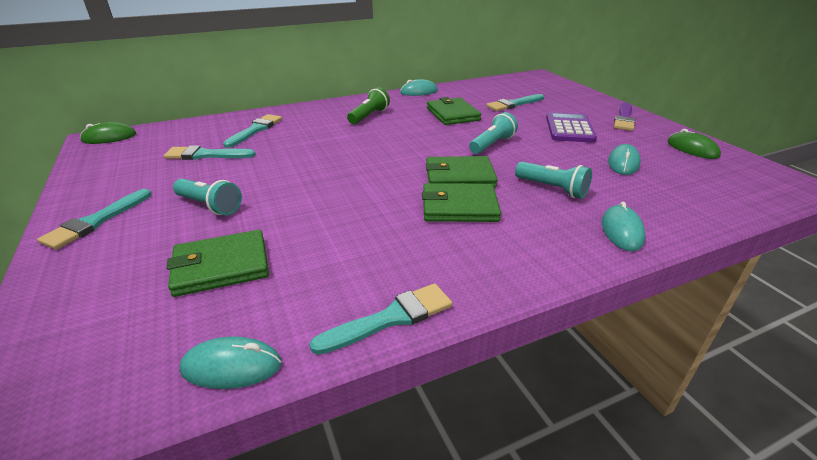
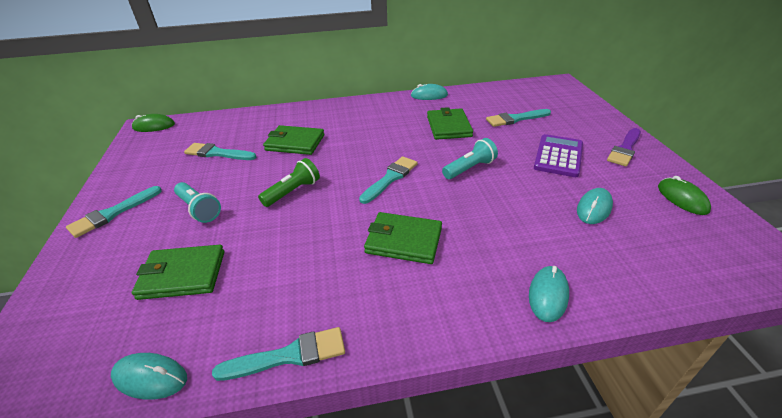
camera: 15 degrees right, 5 degrees up
(255, 130) = (267, 129): turquoise brush -> turquoise brush (390, 178)
(369, 116) = (370, 122): green flashlight -> green flashlight (293, 192)
(459, 176) = (420, 204): green wallet -> green wallet (295, 143)
(552, 189) = (503, 232): turquoise flashlight -> none

